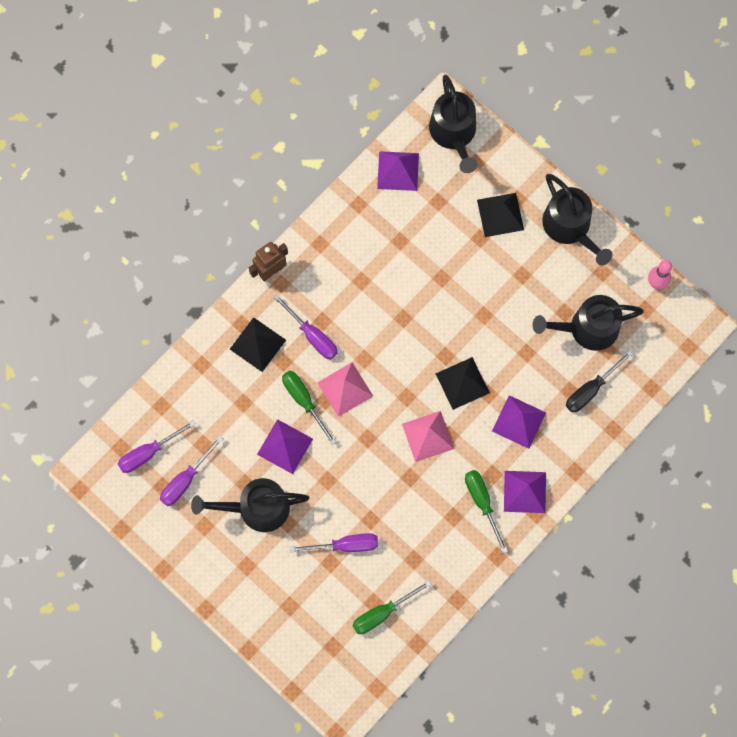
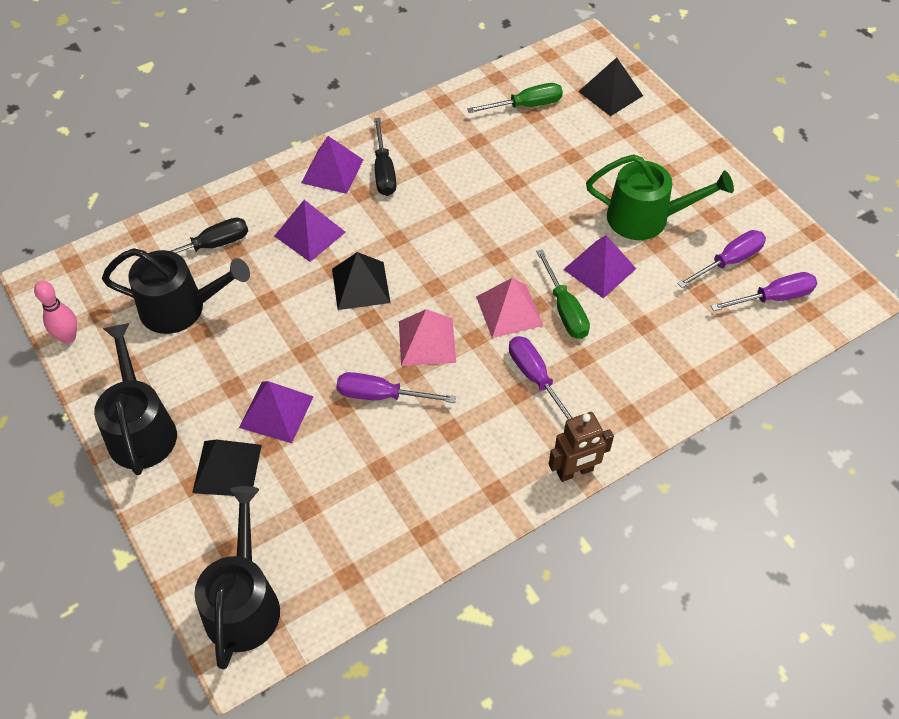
camera: 165 degrees left, 20 degrees down
(257, 344) = (612, 385): black pyramid -> black pyramid (610, 93)
(257, 508) = (645, 218): black watering can -> green watering can
(345, 545) = (550, 166): purple screwdriver -> purple screwdriver (381, 395)
(398, 171) = (349, 567): purple pyramid -> purple pyramid (276, 411)
(428, 436) = (423, 243): pink pyramid -> pink pyramid (427, 341)
(482, 503) = (384, 171): green screwdriver -> black screwdriver

